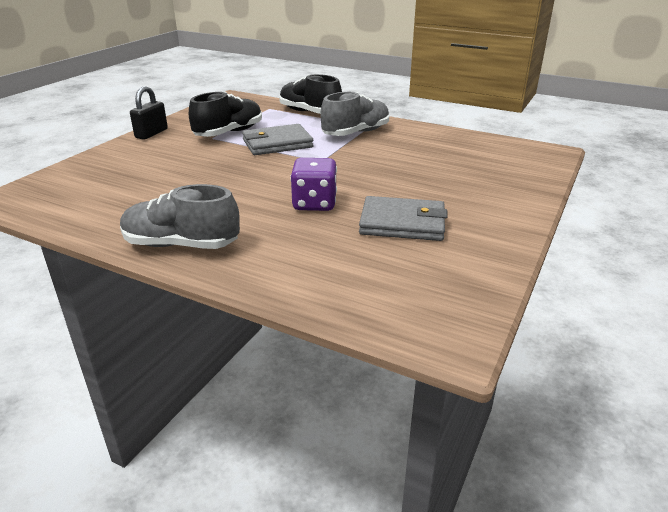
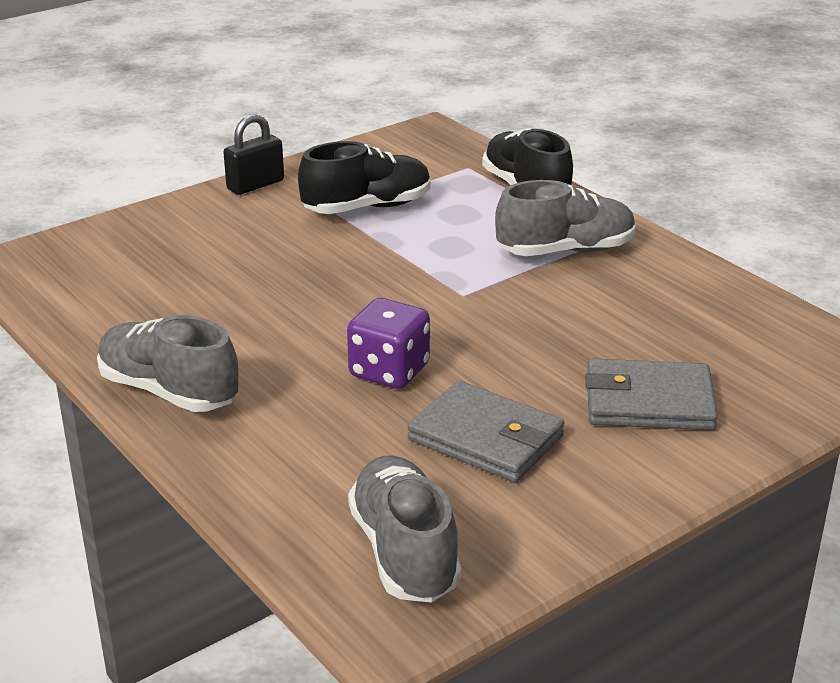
camera: 25 degrees right, 0 degrees up
(277, 143) = (423, 245): grey wallet -> grey wallet (649, 402)
(417, 294) = (404, 552): none -> grey shoe

